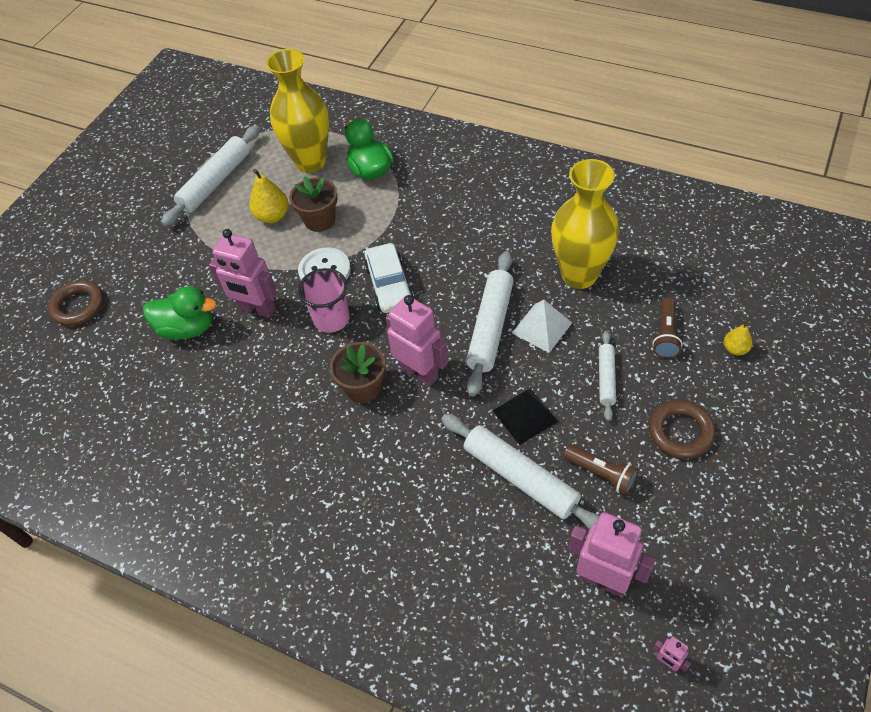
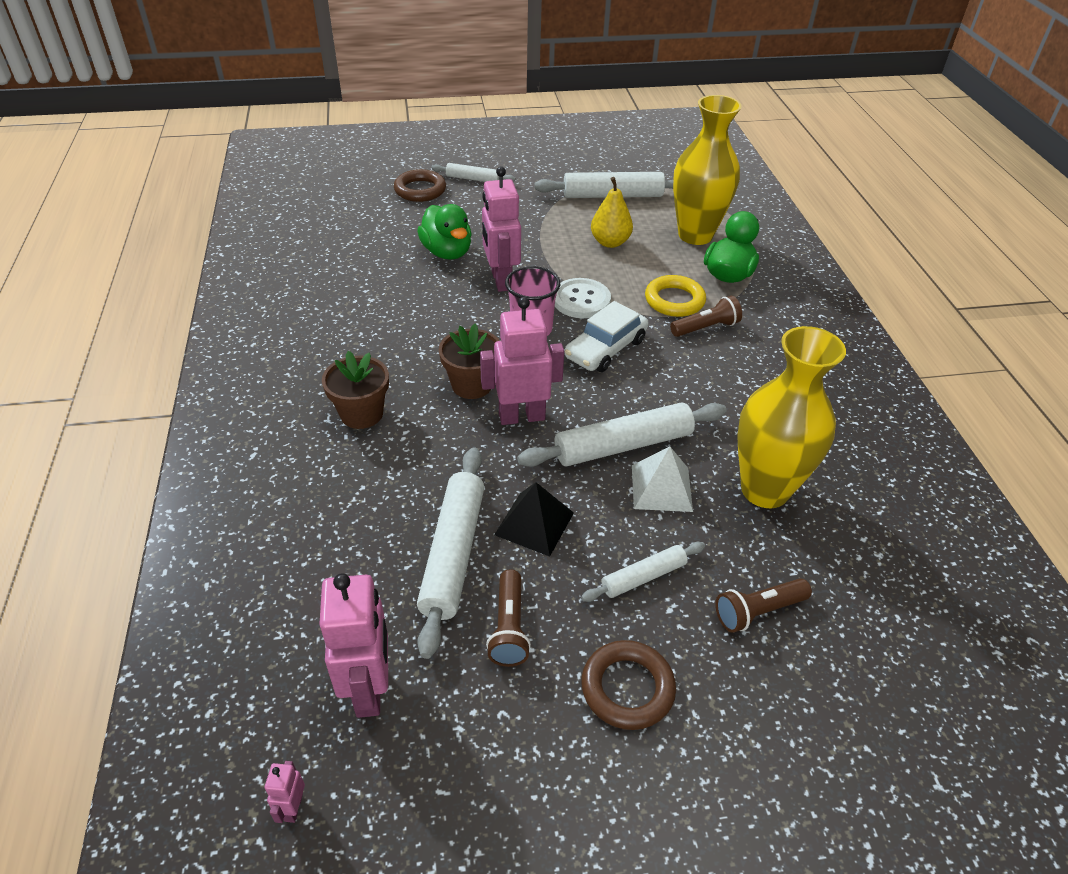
camera: 50 degrees right, 10 degrees down
(100, 260) = (473, 179): none -> white rolling pin
(319, 220) = (635, 271): brown flower pot -> brown flower pot (361, 414)
(371, 217) = (674, 300): none -> yellow ring
(414, 216) = (706, 328): none -> brown flashlight
(420, 372) = (521, 416): pink robot -> pink robot turned 105 degrees counterclockwise
(735, 349) = (807, 700): yellow pear -> none

